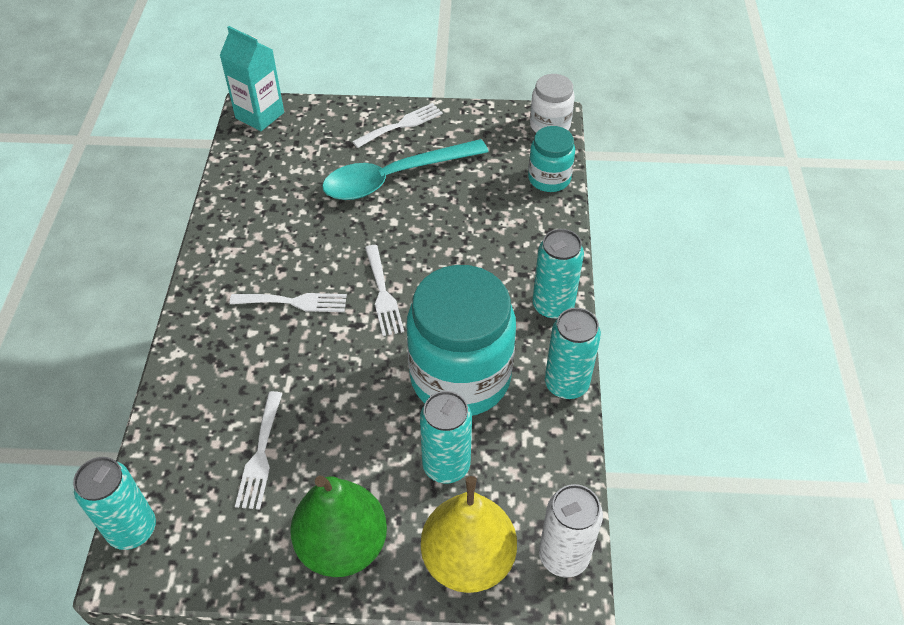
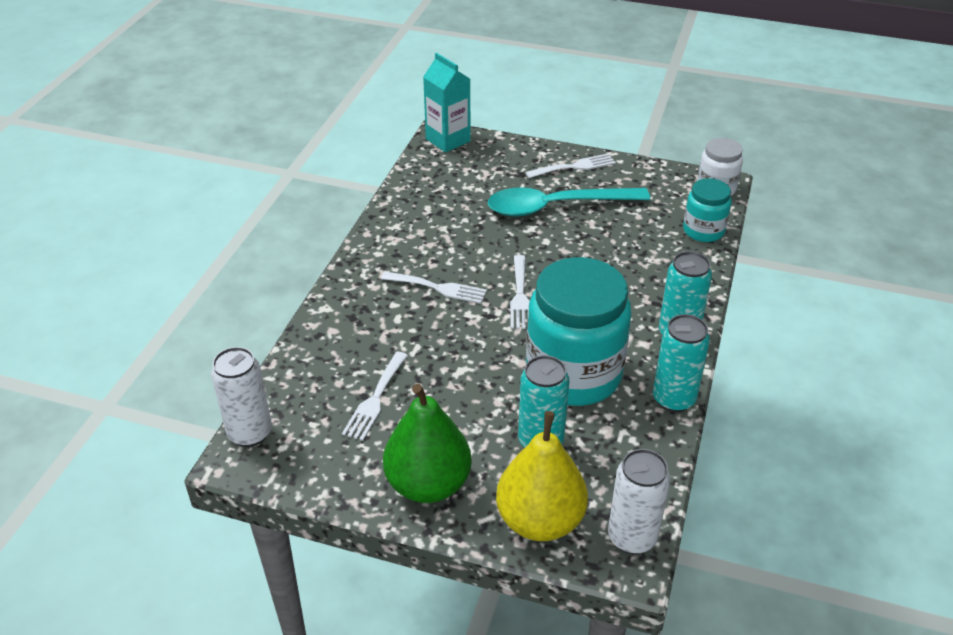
camera: 15 degrees right, 10 degrees down
(132, 529) = (250, 433): turquoise can -> white can

